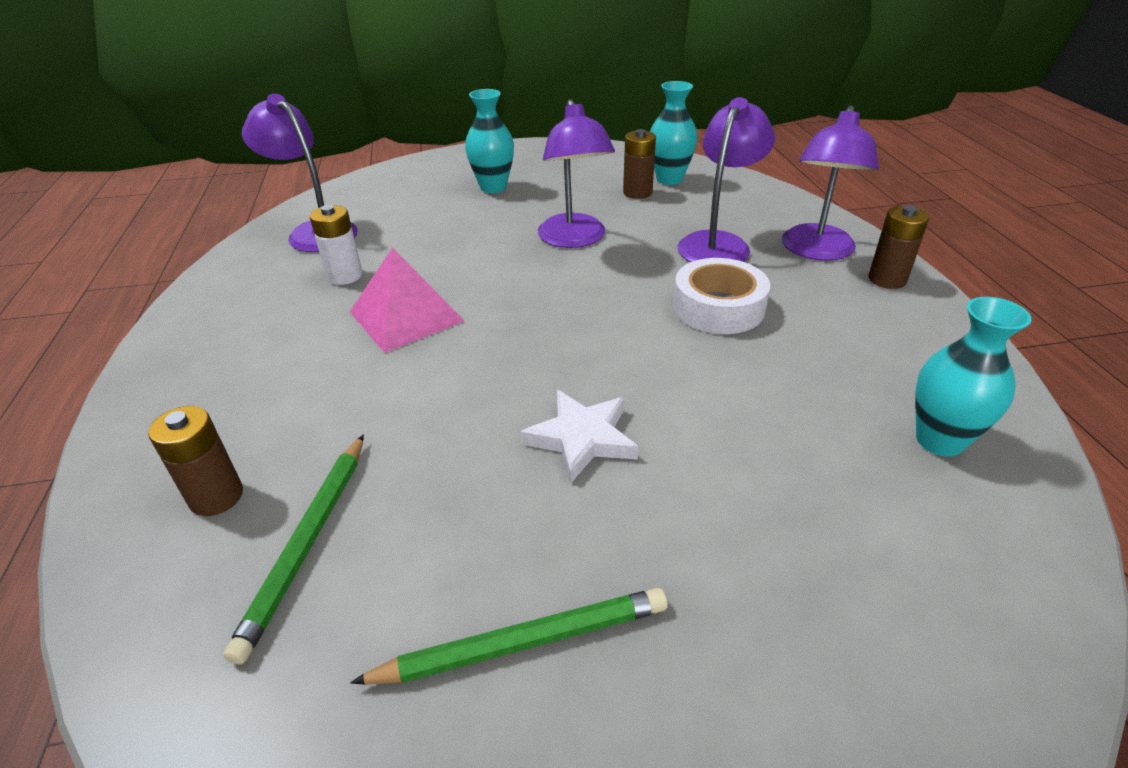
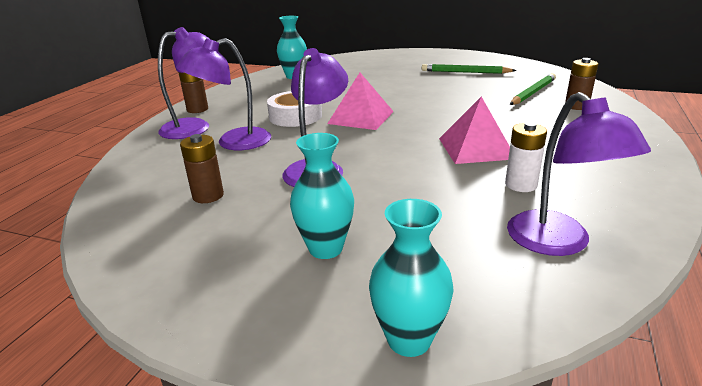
camera: 150 degrees left, 10 degrees down
(581, 438) = (414, 95): white star -> none
(616, 334) = (361, 117): none -> pink pyramid
(669, 179) = (157, 202): turquoise vase -> turquoise vase (409, 340)

